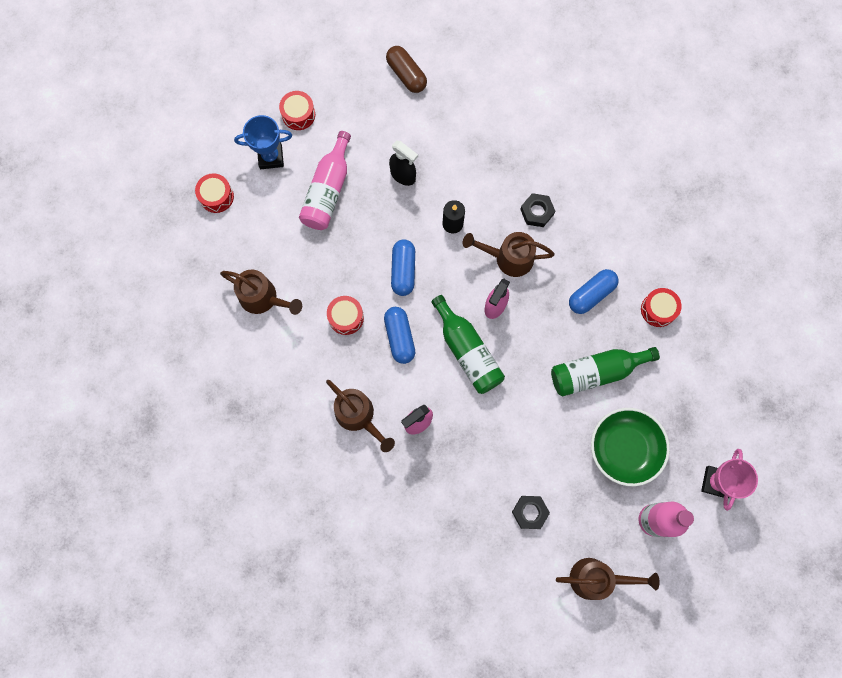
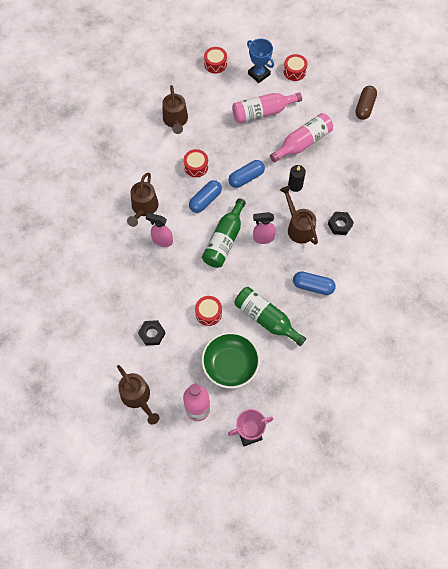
camera: 55 degrees right, 10 degrees down
(403, 175) = (303, 143): black spray bottle -> pink bottle
(658, 310) = (334, 331): red drum -> red drum (208, 313)

